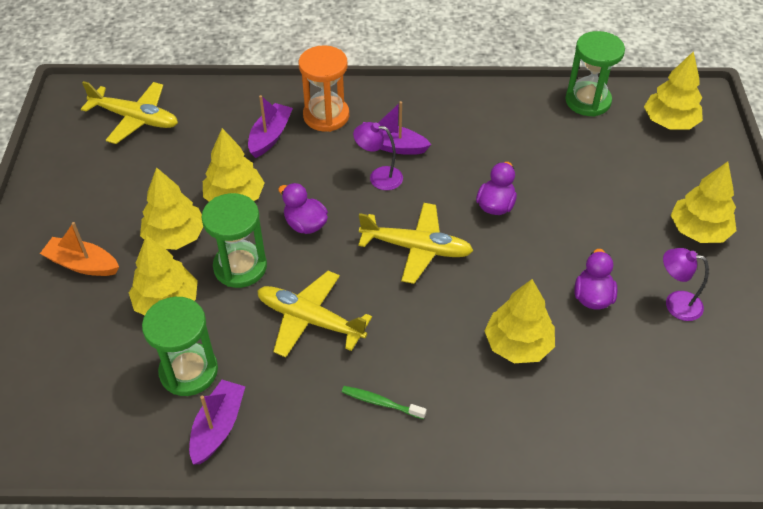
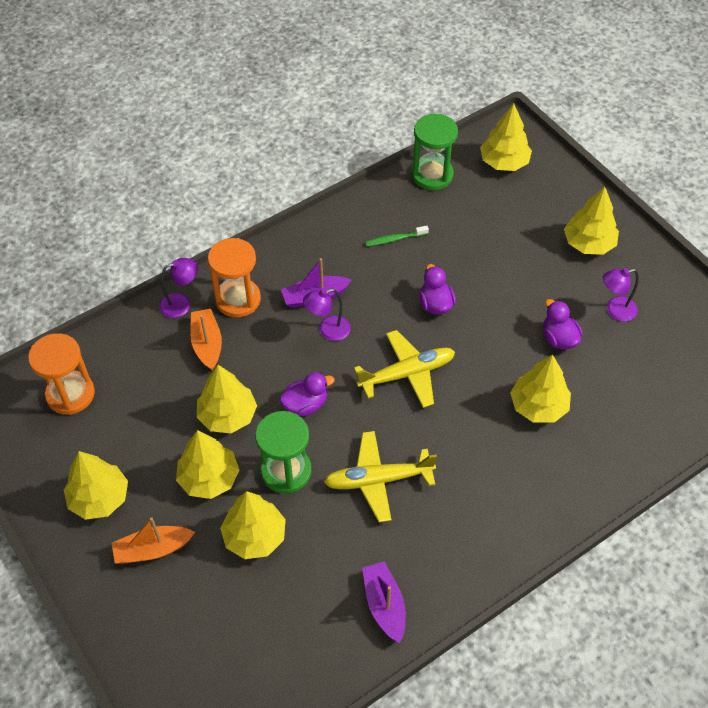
camera: 35 degrees left, 5 degrees up
(82, 203) = (99, 498): none -> yellow tree
(135, 118) = (70, 394): yellow plane -> orange hourglass
(189, 371) = (323, 578): green hourglass -> none
(270, 136) = (207, 344): purple boat -> orange boat
(278, 97) = (181, 304): none -> purple lamp
(305, 224) = (305, 405): purple duck -> purple duck turned 150 degrees clockwise
(381, 403) = (482, 510): green toothbrush -> green toothbrush (394, 239)

